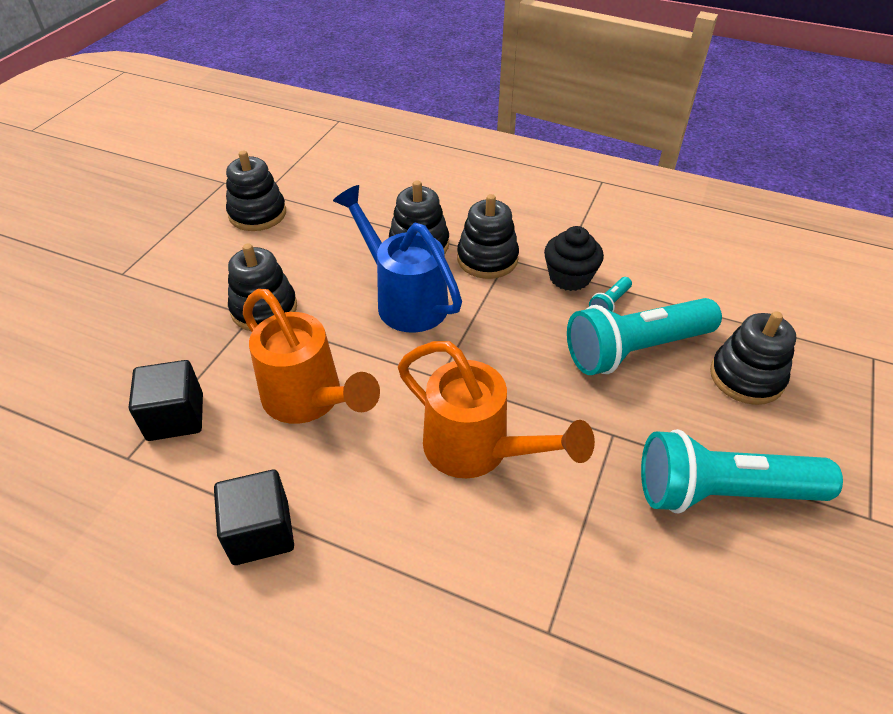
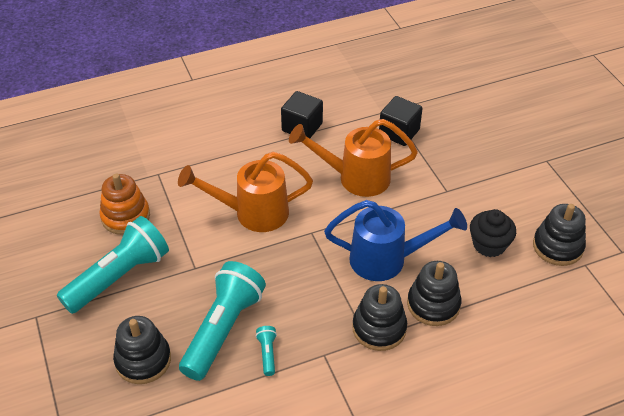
camera: 135 degrees right, 0 degrees up
(264, 309) = (447, 198): black stacking toy -> none
(569, 277) = (312, 356): black cupcake -> black cupcake (489, 244)
(657, 585) = (125, 216): none -> orange stacking toy

